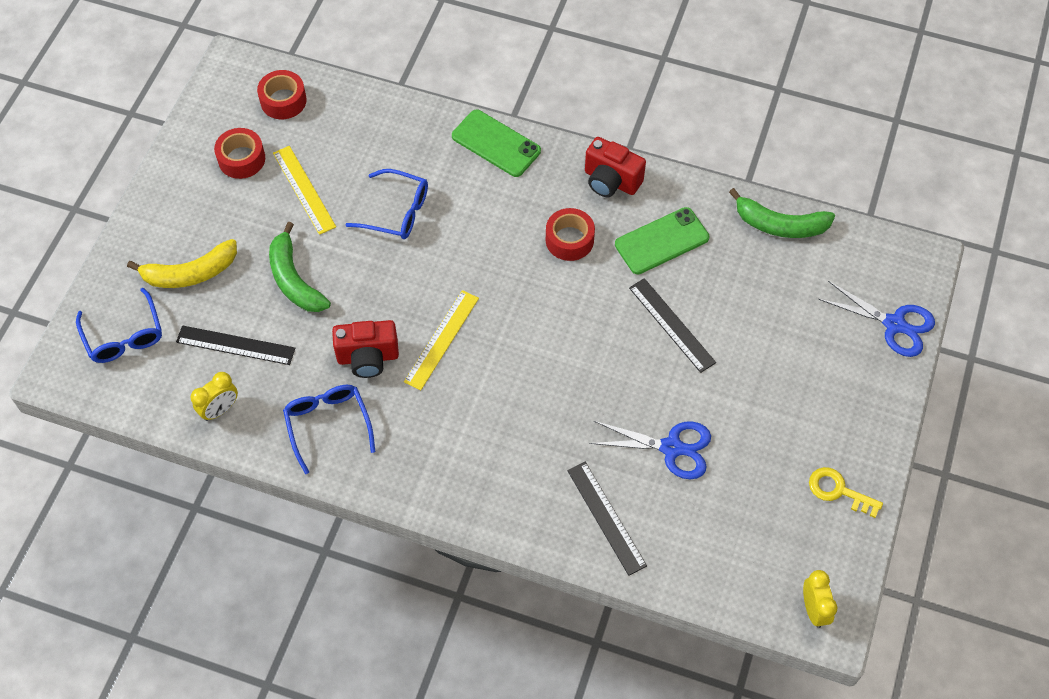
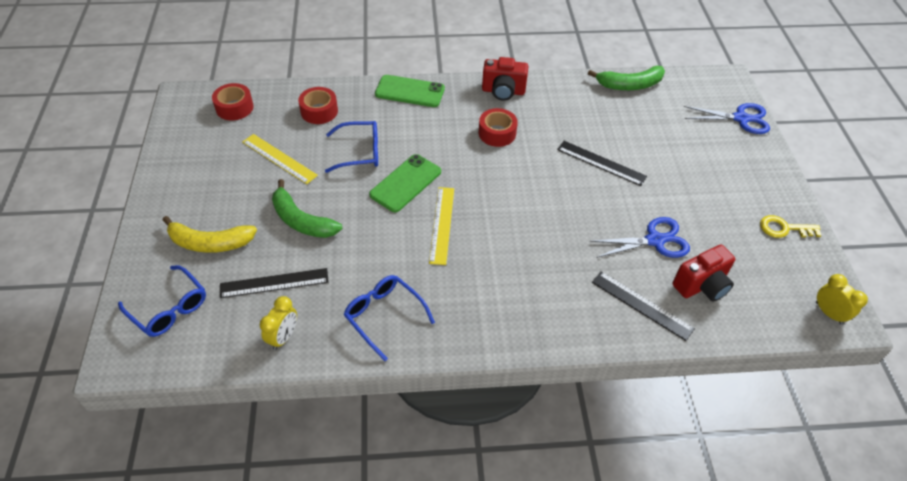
camera: 25 degrees left, 10 degrees down
(190, 273) = (210, 243): yellow banana -> yellow banana turned 45 degrees clockwise
(241, 159) = (218, 153): red tape -> red tape (319, 111)
(368, 357) = (391, 256): red camera -> red camera (701, 285)
(661, 241) = (560, 116): green phone -> green phone (405, 183)

